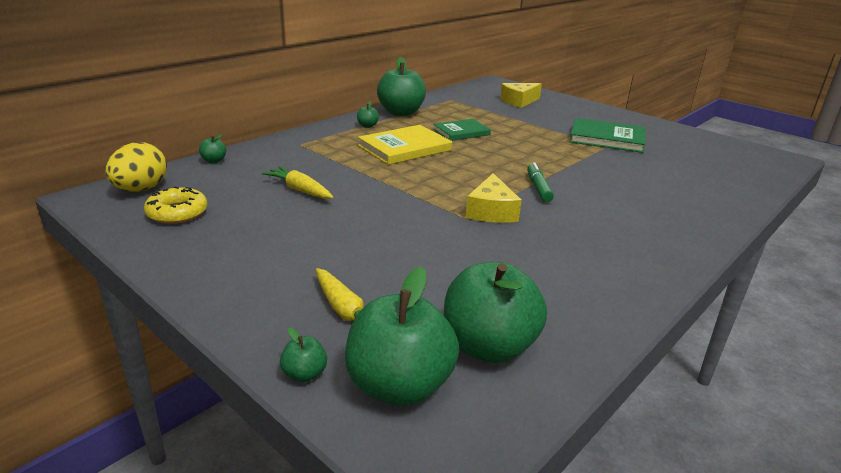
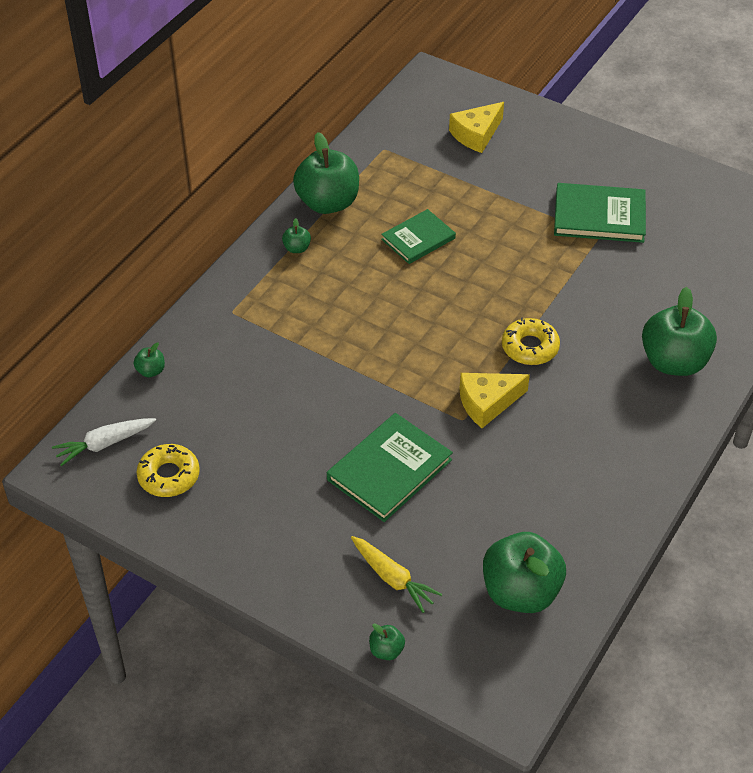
camera: 10 degrees left, 20 degrees up
(141, 189) = (105, 444): yellow egg -> white carrot
(300, 190) = (275, 408): yellow carrot -> none
(382, 237) = (389, 470): none -> green book
(399, 385) = (461, 646): green apple -> green apple (674, 362)
(404, 148) = (360, 293): yellow book -> none
(491, 211) = (487, 403): yellow cheese -> yellow cheese turned 75 degrees clockwise
(538, 188) = (530, 347): green marker -> yellow donut

